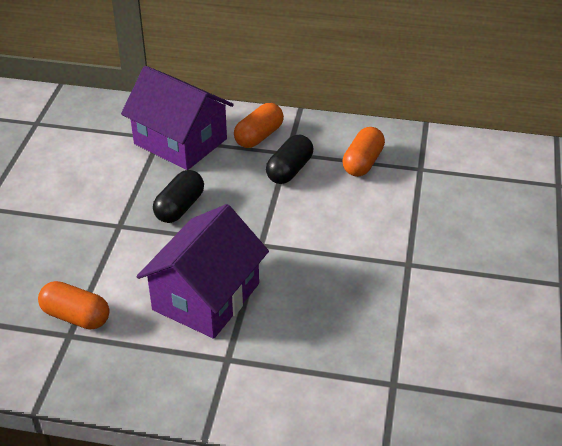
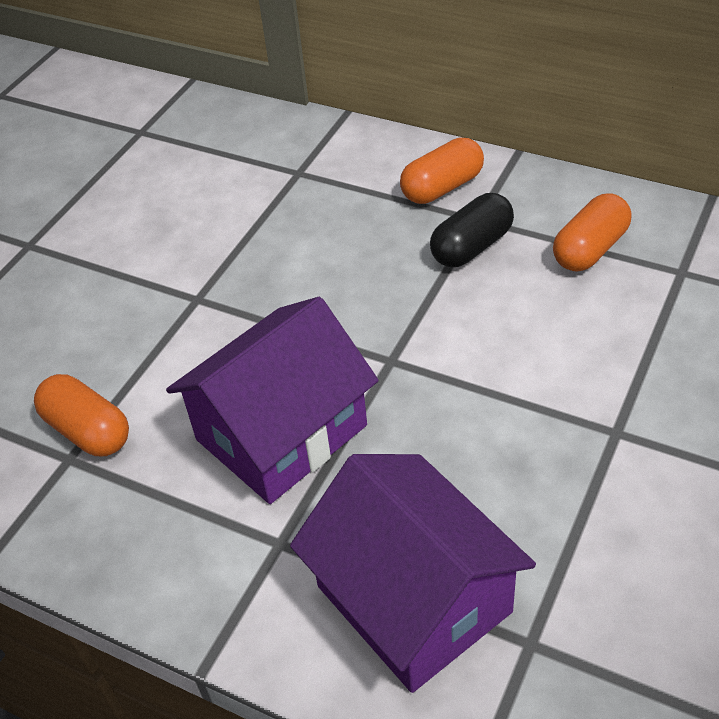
camera: 20 degrees right, 5 degrees up
(180, 141) = (326, 181): purple house -> purple house (414, 599)
(180, 207) = (291, 283): black capsule -> none

